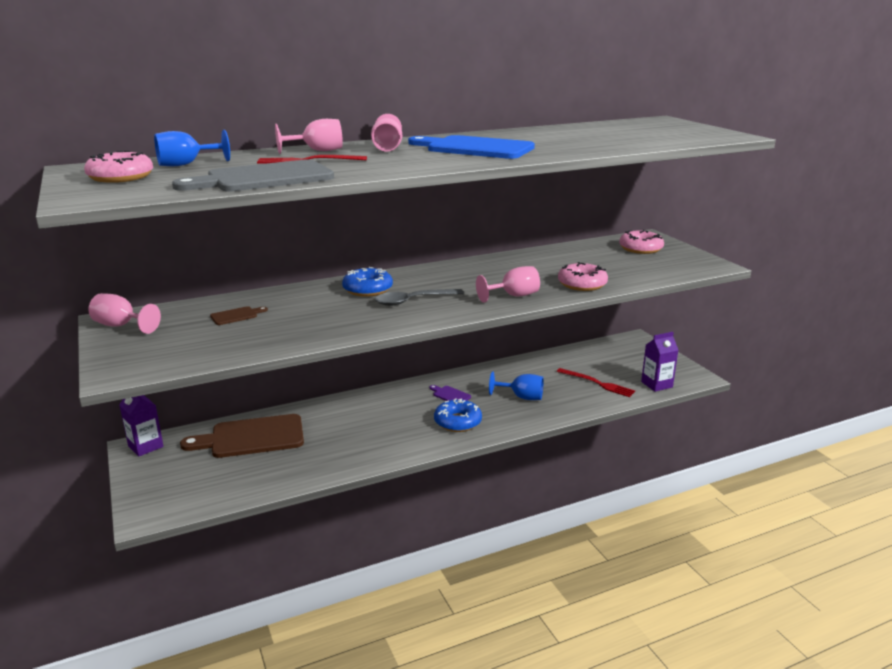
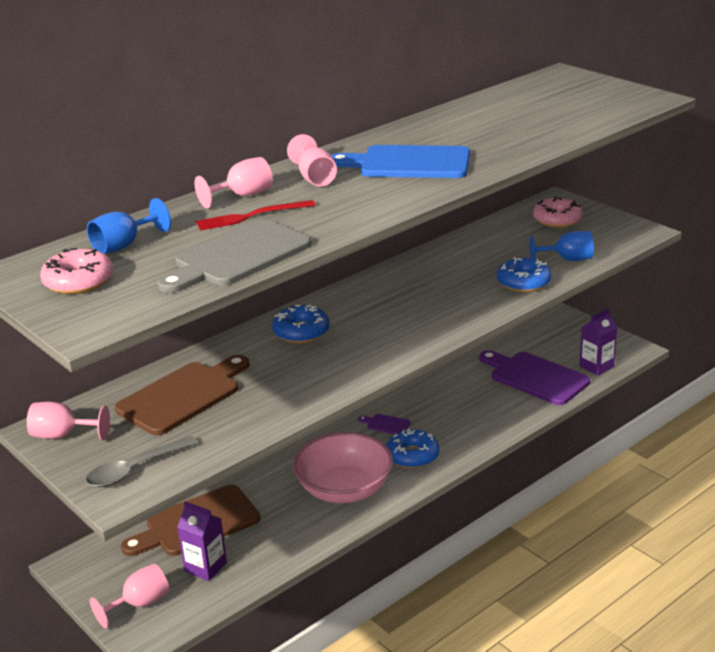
camera: 15 degrees left, 5 degrees up
(145, 446) = (81, 561): purple carton -> purple carton (205, 567)
(236, 316) = (183, 396): brown cutting board -> brown cutting board, size x2.34
(385, 436) = (344, 489): none -> pink bowl
(413, 301) = (362, 338): grey spoon -> grey spoon (135, 469)
(513, 296) = (463, 312): pink goblet -> pink goblet (140, 604)
(522, 397) = (464, 411): blue goblet -> blue goblet (567, 259)
(582, 284) = (523, 282): pink donut -> blue donut
(597, 383) = (535, 377): red fork -> purple cutting board

